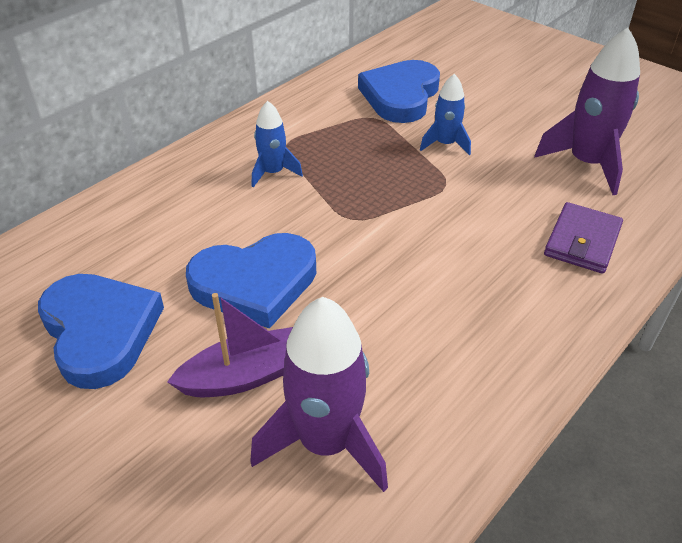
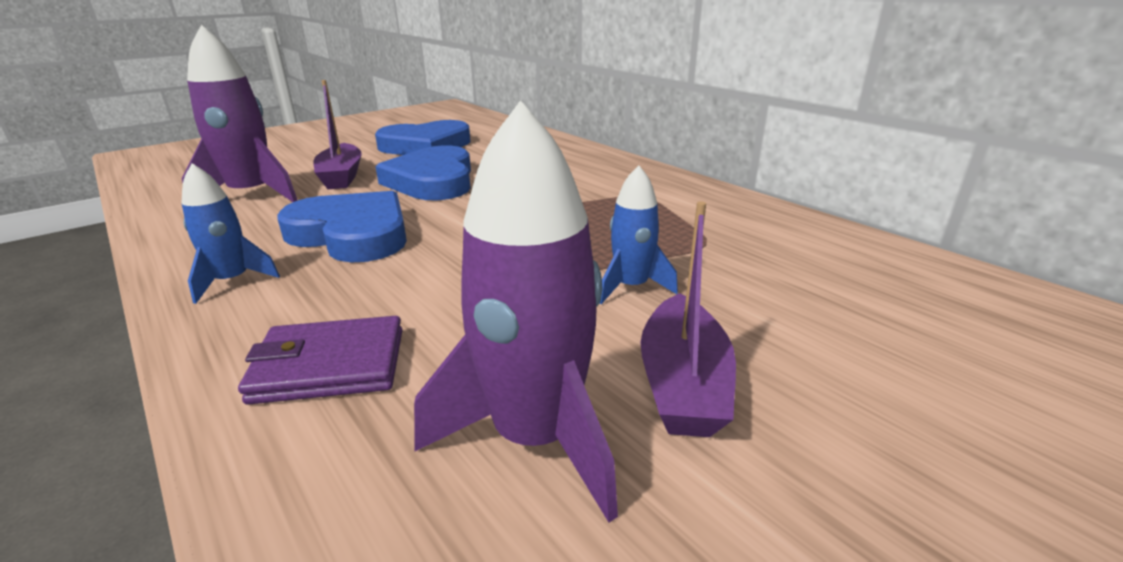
camera: 100 degrees right, 15 degrees down
(273, 173) = (588, 190): blue rocket -> blue rocket (232, 281)
(400, 96) = (776, 268): blue heart -> blue heart (352, 234)
(528, 128) = (683, 383): none -> purple boat
(582, 241) = (330, 365): purple wallet -> purple wallet turned 45 degrees counterclockwise

